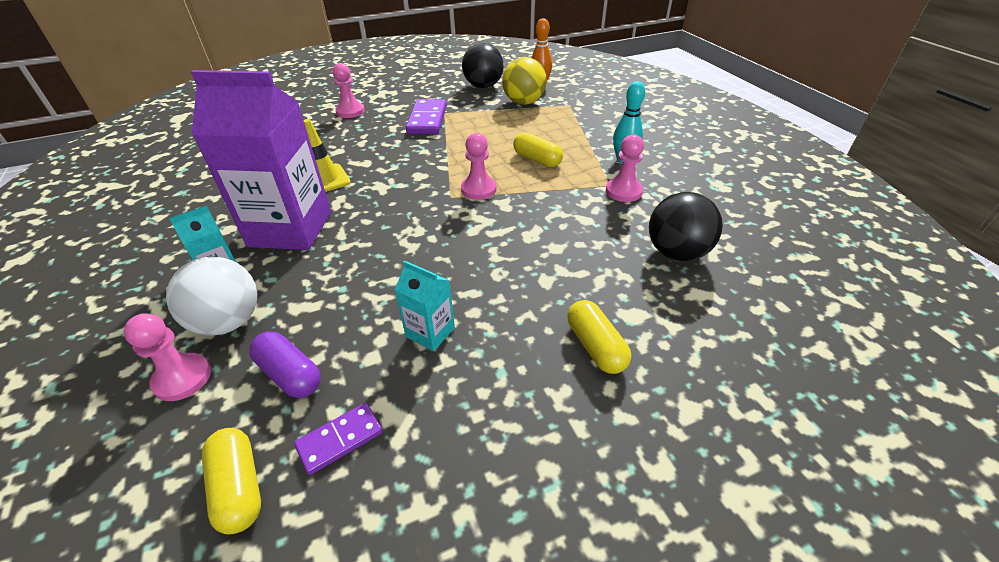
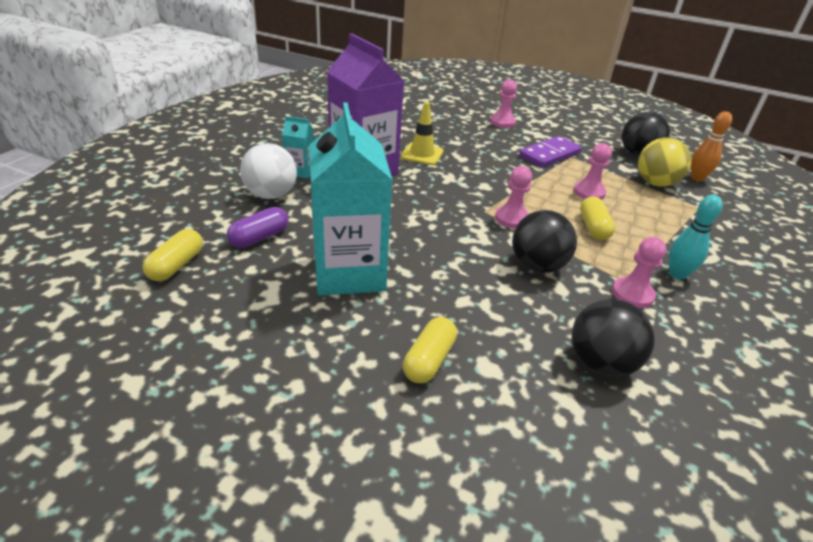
camera: 45 degrees right, 5 degrees down
(182, 378) = (221, 205): pink pawn -> pink pawn (589, 192)
(290, 374) = (259, 238): purple capsule -> purple capsule turned 45 degrees clockwise
(340, 439) = (235, 282): purple domino -> none
(430, 332) = (349, 272): turquoise carton -> turquoise carton, size x2.23
(548, 214) = (537, 266): none -> black ball

